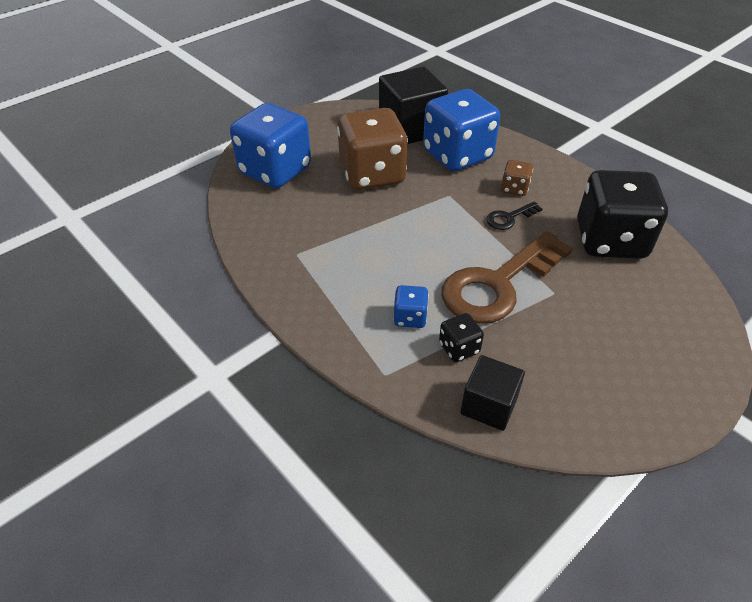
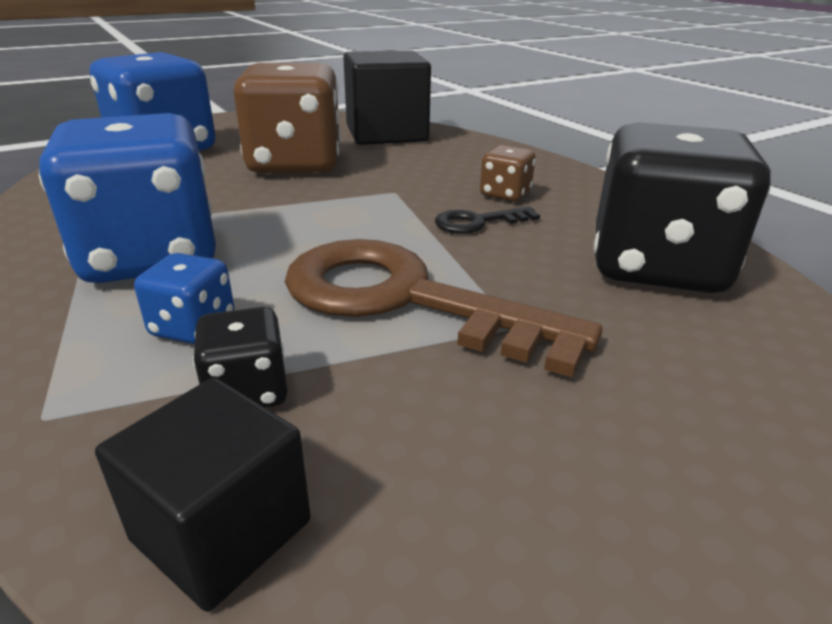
camera: 10 degrees right, 15 degrees down
(457, 155) = (435, 158): blue dice -> blue dice (151, 256)
(498, 284) = (405, 300): brown key -> brown key turned 60 degrees clockwise

